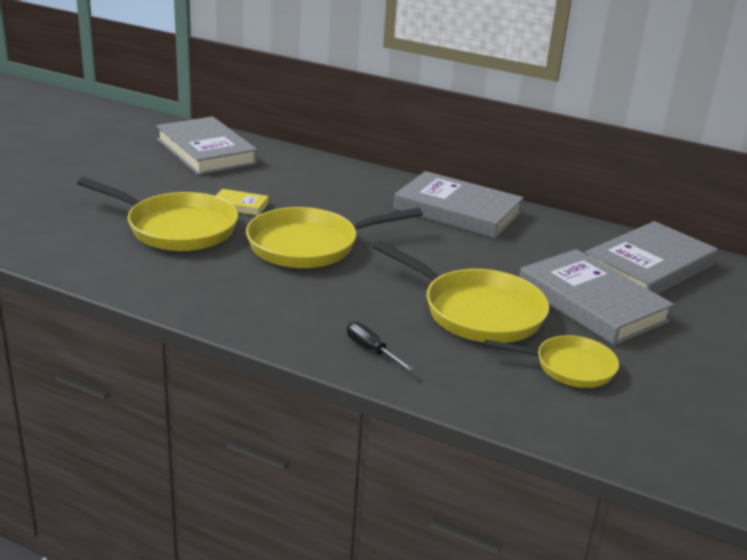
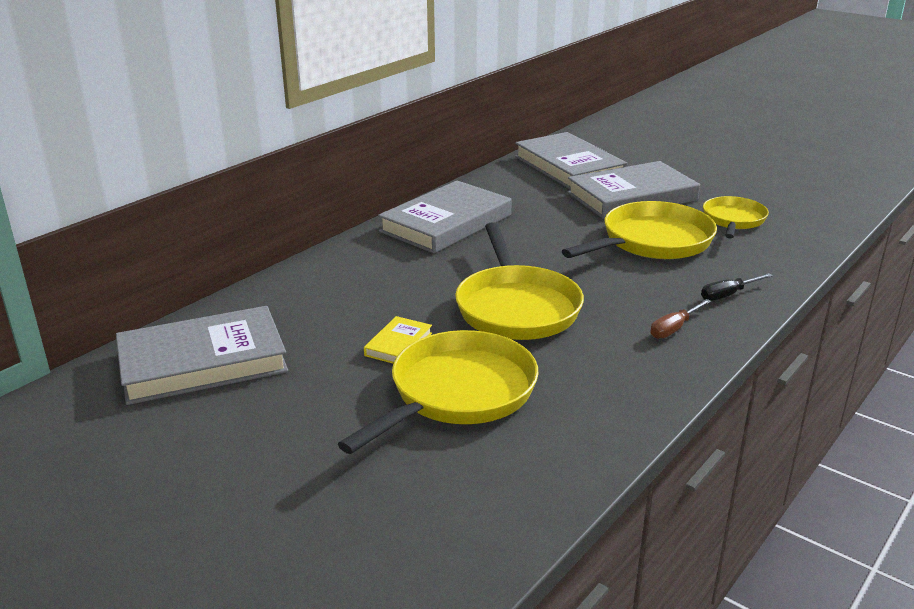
camera: 75 degrees left, 0 degrees up
(292, 317) = (674, 328): none -> brown screwdriver

